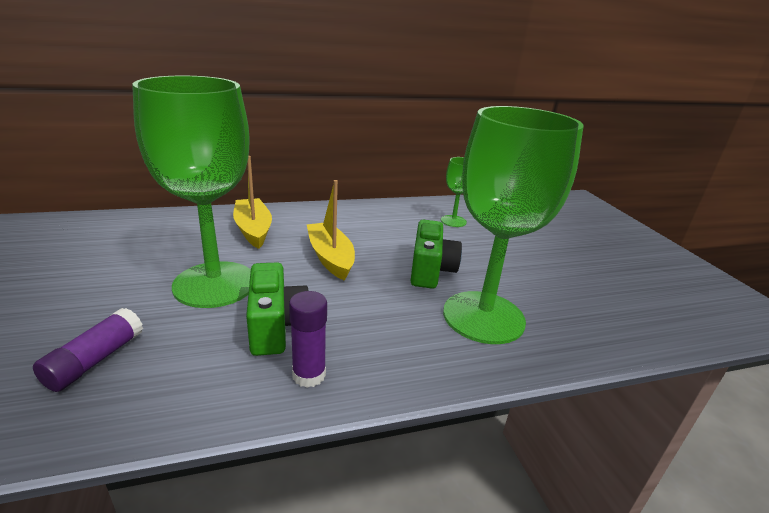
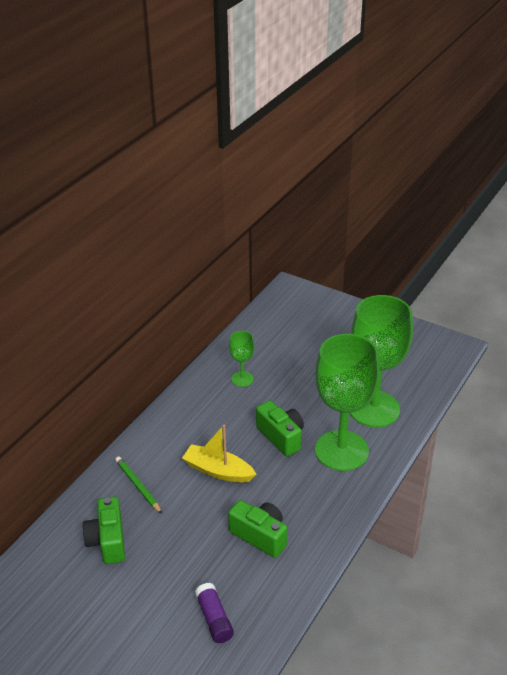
camera: 40 degrees left, 10 degrees up
(164, 244) = (108, 541): none -> green camera
(215, 284) = (190, 540): green goblet -> green goblet (374, 409)
(253, 229) = (138, 486): yellow boat -> green pencil
(309, 375) = (310, 545): purple glue stick -> none

